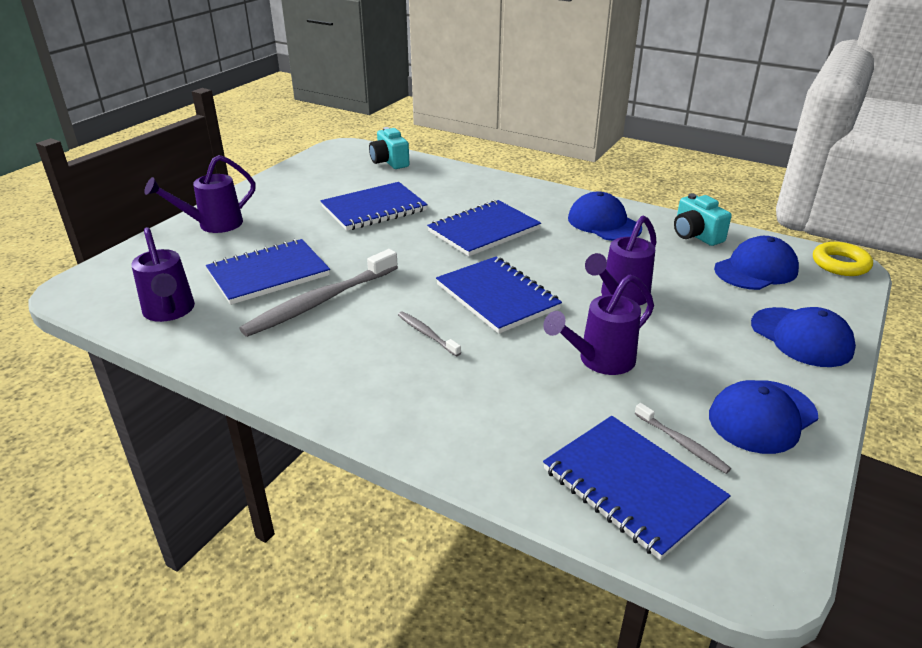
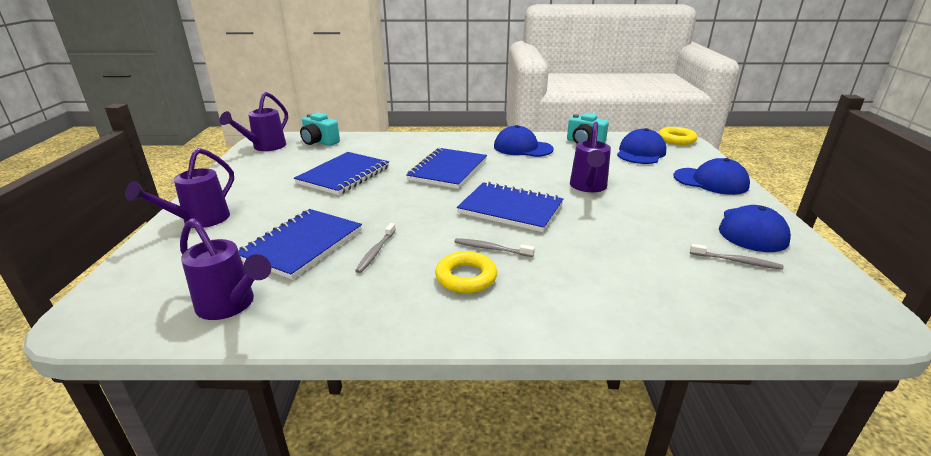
camera: 30 degrees left, 5 degrees down
(321, 301) = (376, 251): grey toothbrush -> grey toothbrush, size x0.47
(371, 354) = (466, 277): none -> yellow ring
(599, 361) = (626, 229): purple watering can -> purple watering can (265, 147)
(632, 486) = (748, 299): blue notebook -> none

